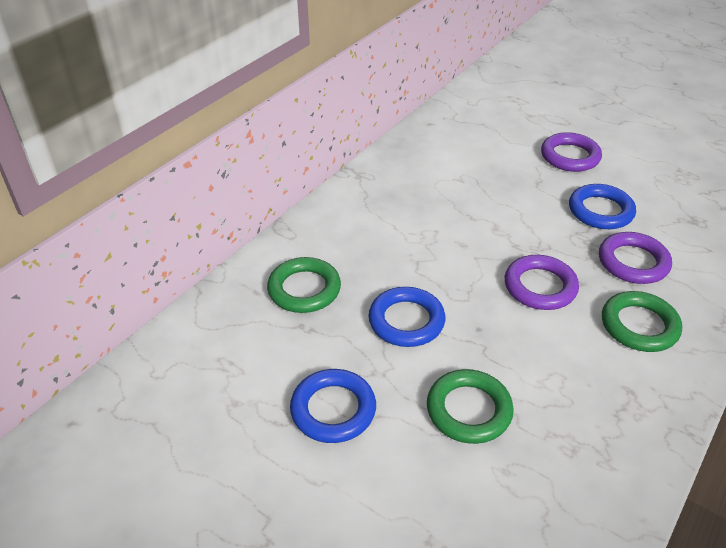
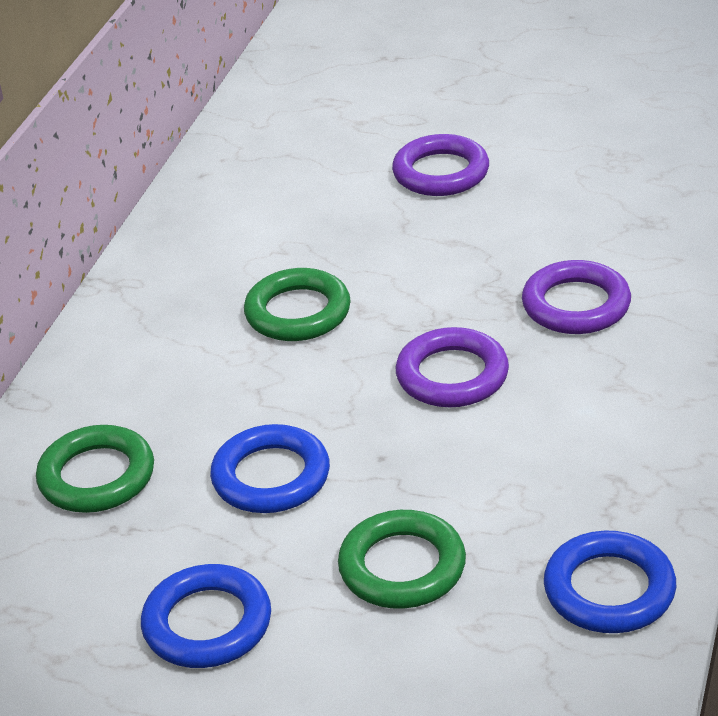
camera: 15 degrees left, 5 degrees down
(600, 211) = (510, 243): blue ring -> blue ring (609, 590)
(639, 325) = (607, 389): green ring -> green ring (298, 312)

